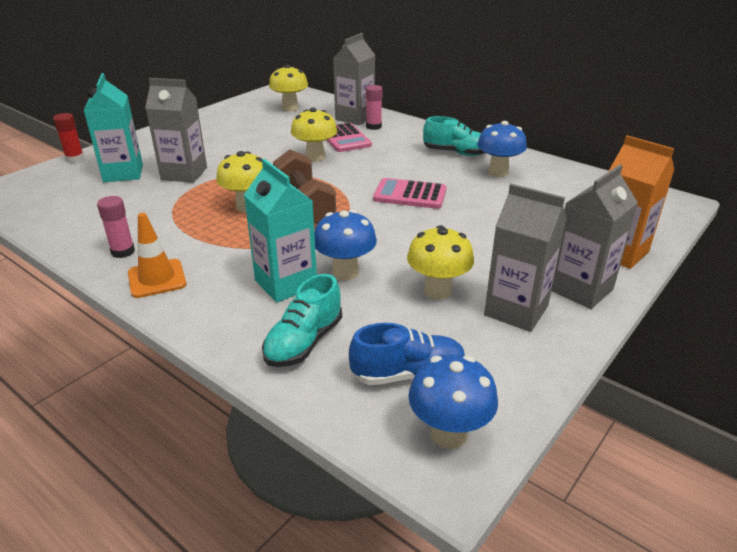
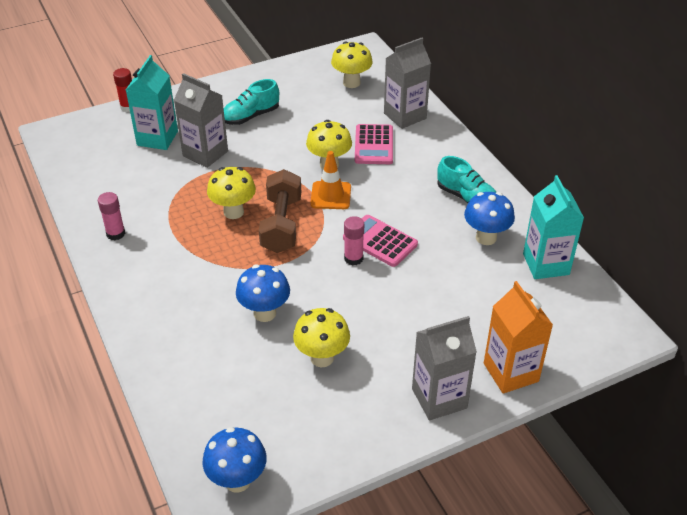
camera: 25 degrees right, 10 degrees up
(157, 279) = (126, 271): orange traffic cone -> orange traffic cone (331, 195)
(286, 283) = (213, 308): turquoise carton -> turquoise carton (546, 264)
(304, 342) = (193, 369): turquoise shoe -> turquoise shoe (250, 116)
(373, 126) = (414, 135): pink glue stick -> pink glue stick (353, 258)
(408, 374) = (245, 424): blue shoe -> none
(516, 310) = (368, 399): grey carton -> none

